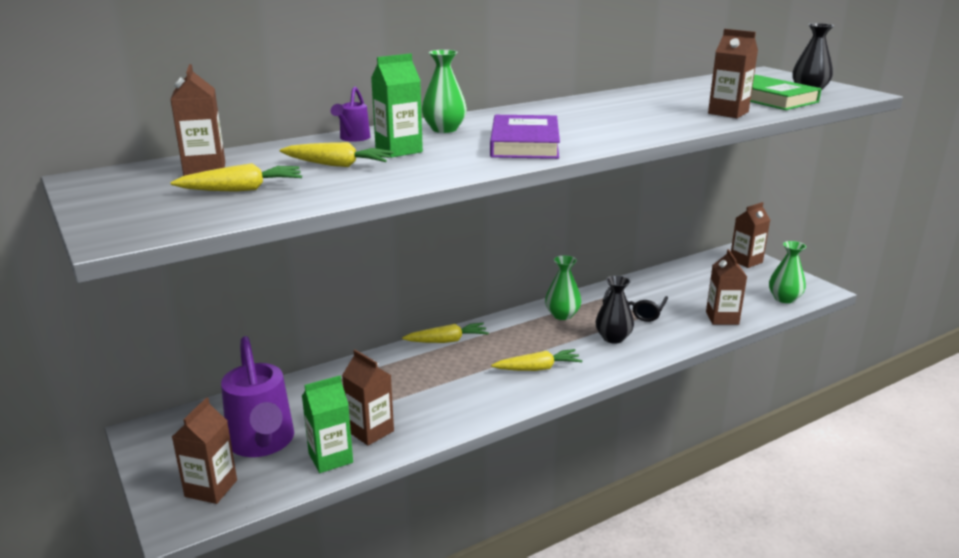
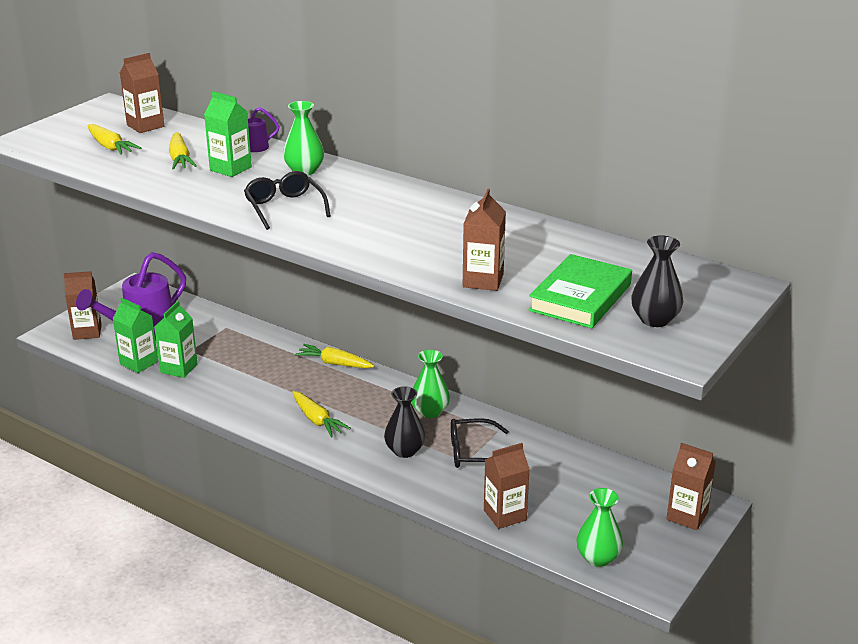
camera: 65 degrees right, 5 degrees up
(370, 431) = (179, 368): brown carton -> green carton
(447, 340) = (334, 363): yellow carrot -> yellow carrot turned 150 degrees clockwise
(525, 143) = (284, 207): purple book -> black glasses

